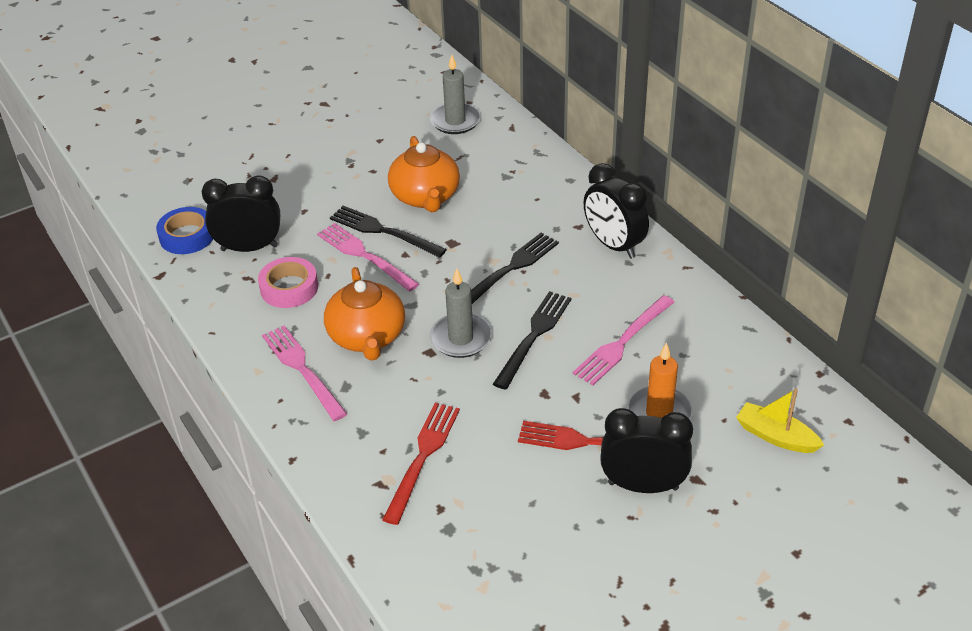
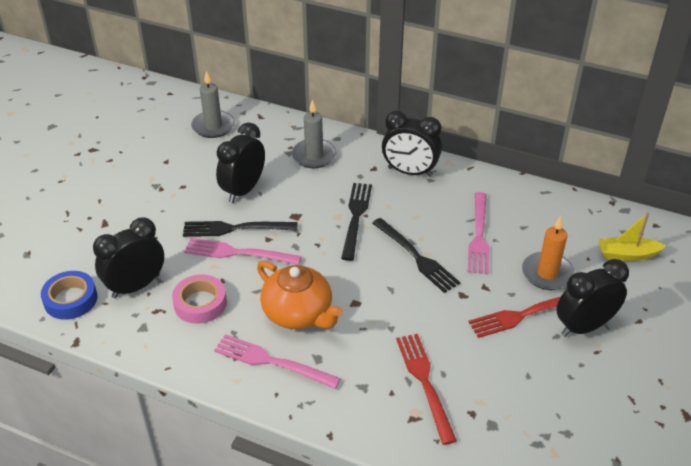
camera: 35 degrees left, 0 degrees up
(425, 197) = (243, 190): orange teapot -> black clock
(461, 338) = (368, 282): grey candle -> grey candle (314, 156)
(534, 335) = (417, 257): black fork -> black fork turned 150 degrees clockwise

